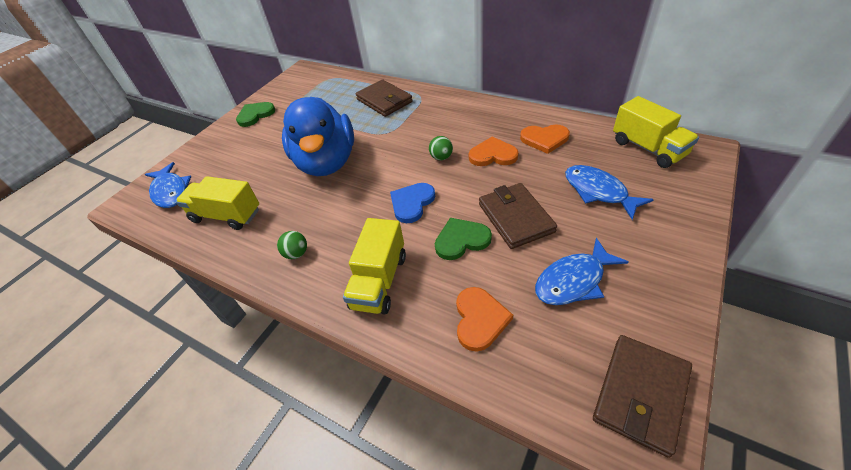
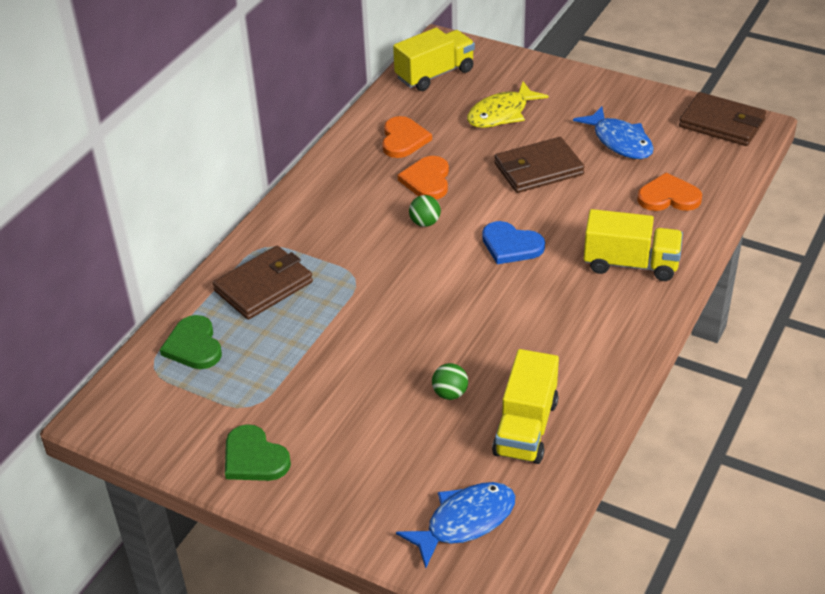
camera: 95 degrees left, 5 degrees down
(296, 253) = (595, 337): green ball -> green ball (450, 393)
(327, 162) = (417, 335): blue duck -> none
(461, 240) = (571, 207): green heart -> green heart (193, 346)
(598, 191) = (501, 114): blue fish -> yellow fish

